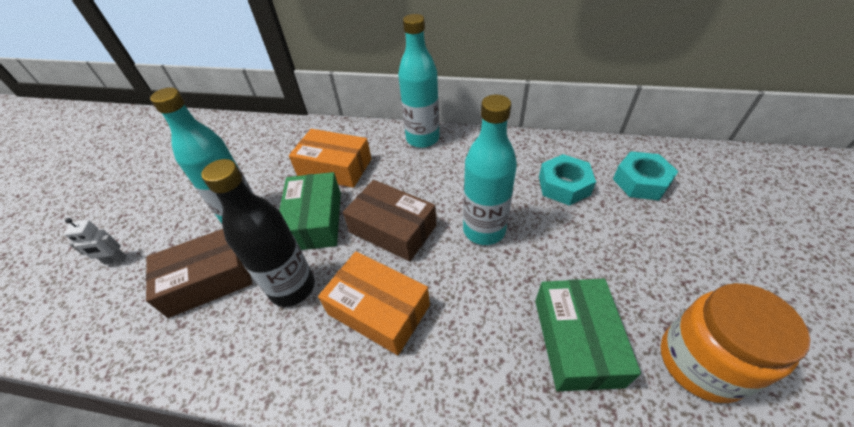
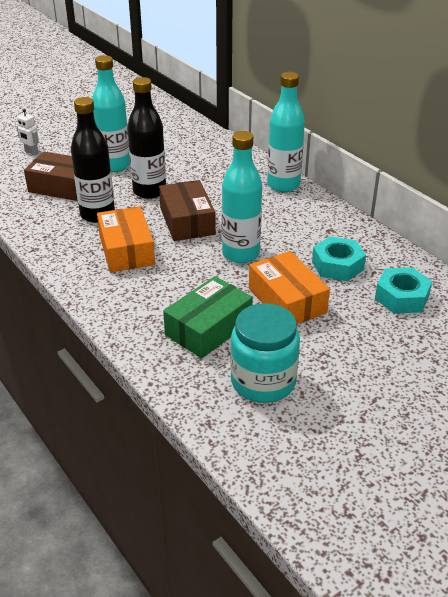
camera: 40 degrees right, 10 degrees down
(315, 220) = (149, 191): green box -> black bottle
(335, 167) = (199, 170): orange box -> orange box (287, 300)
(701, 362) = (263, 381): orange jar -> turquoise jar

